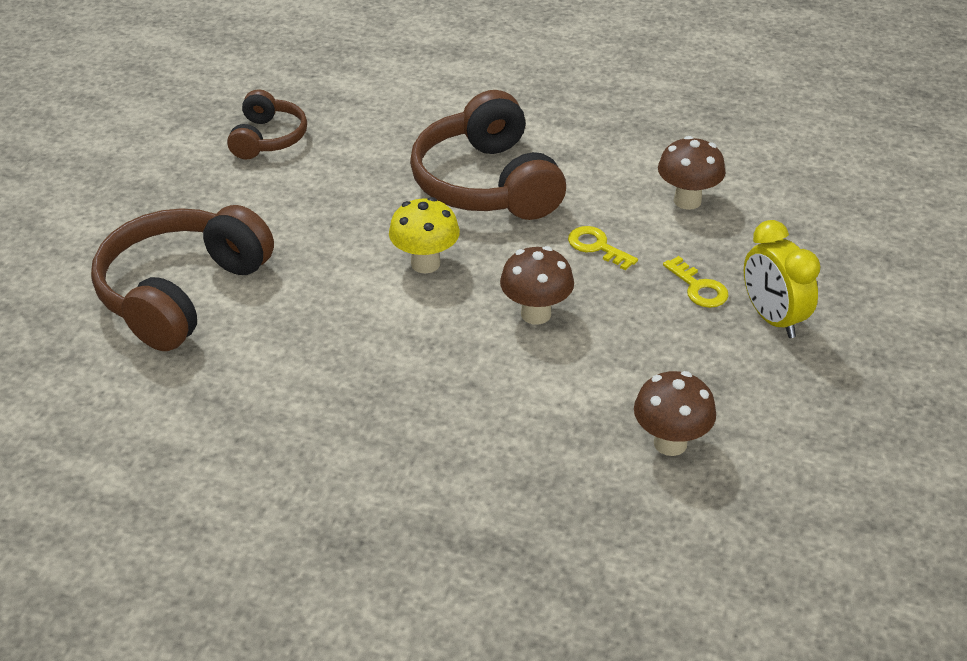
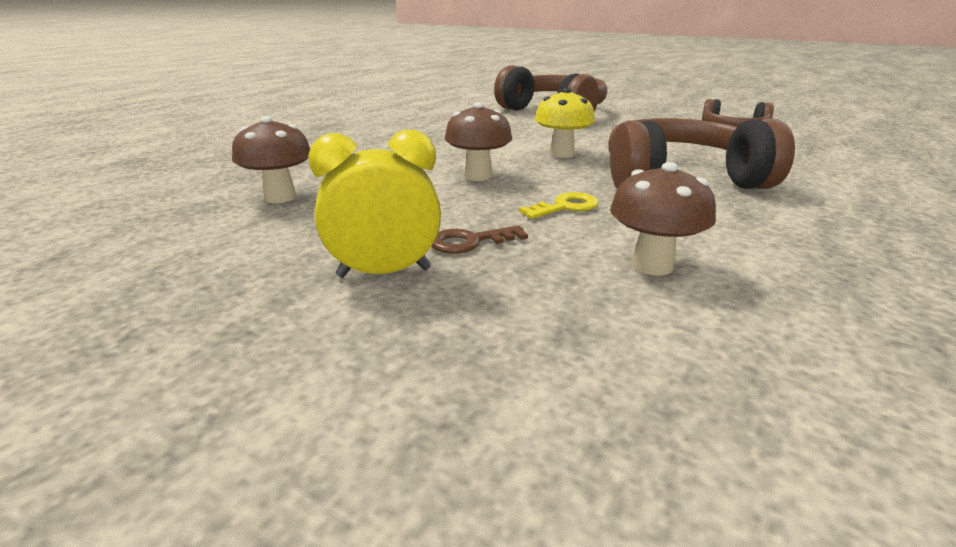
camera: 105 degrees right, 15 degrees down
(698, 288) = (470, 242): yellow key -> brown key

